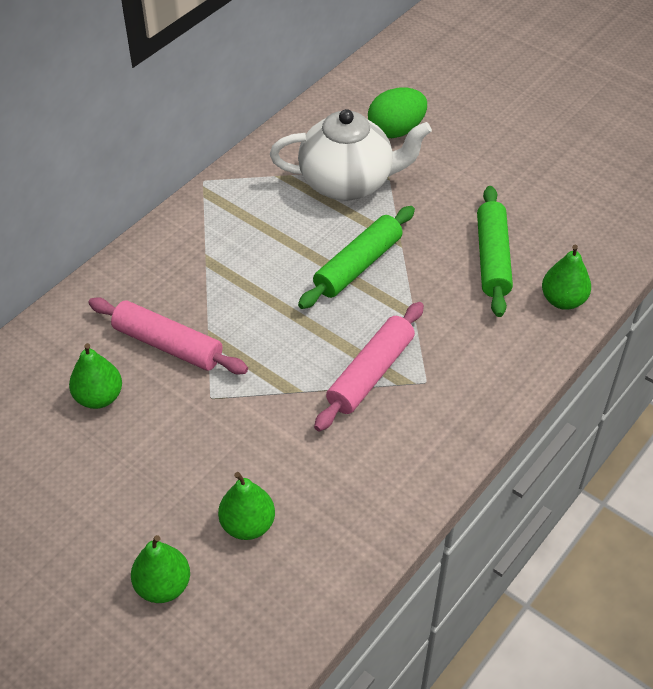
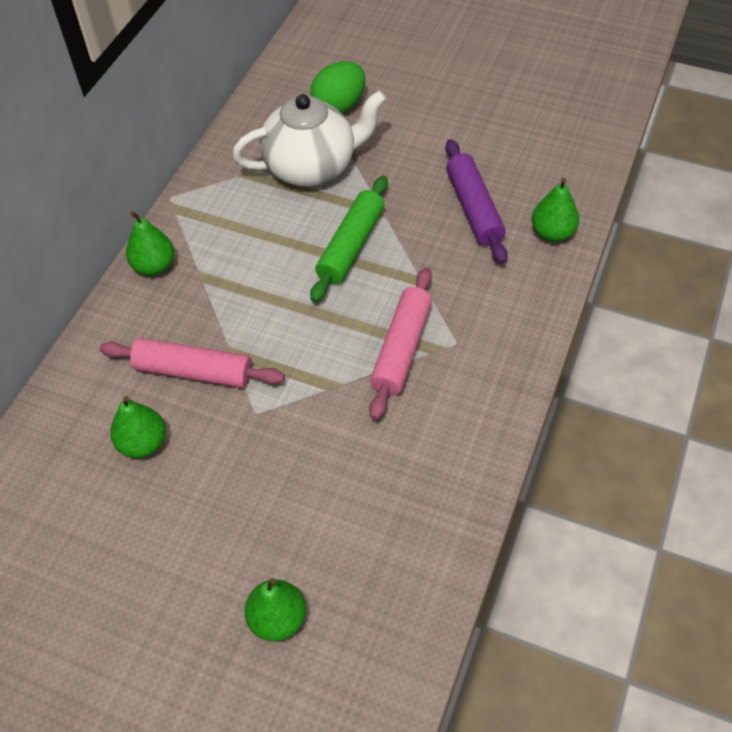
camera: 15 degrees left, 5 degrees up
(247, 525) = (338, 532): green pear -> green pear (154, 266)
(492, 258) = (473, 208): green rolling pin -> purple rolling pin

